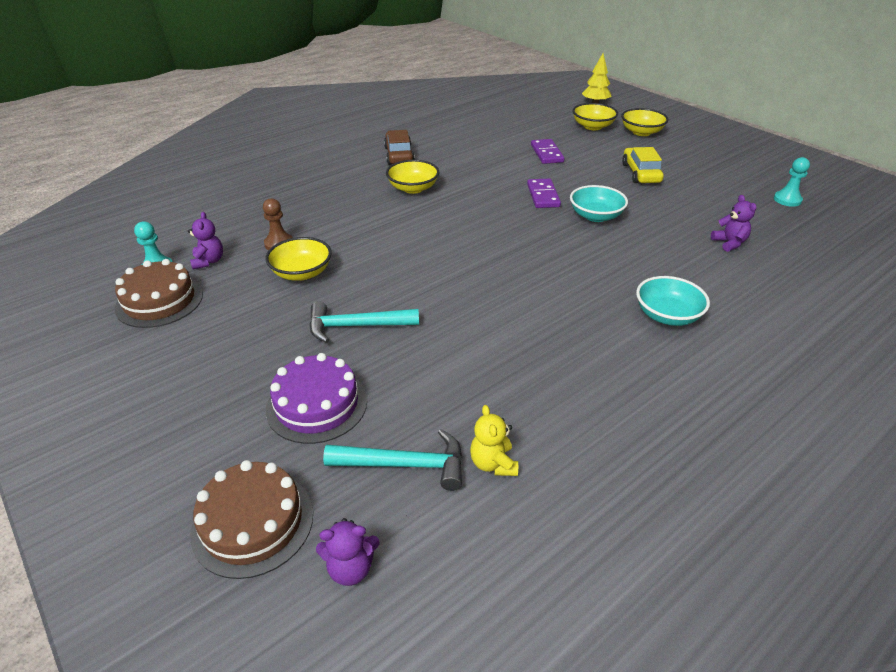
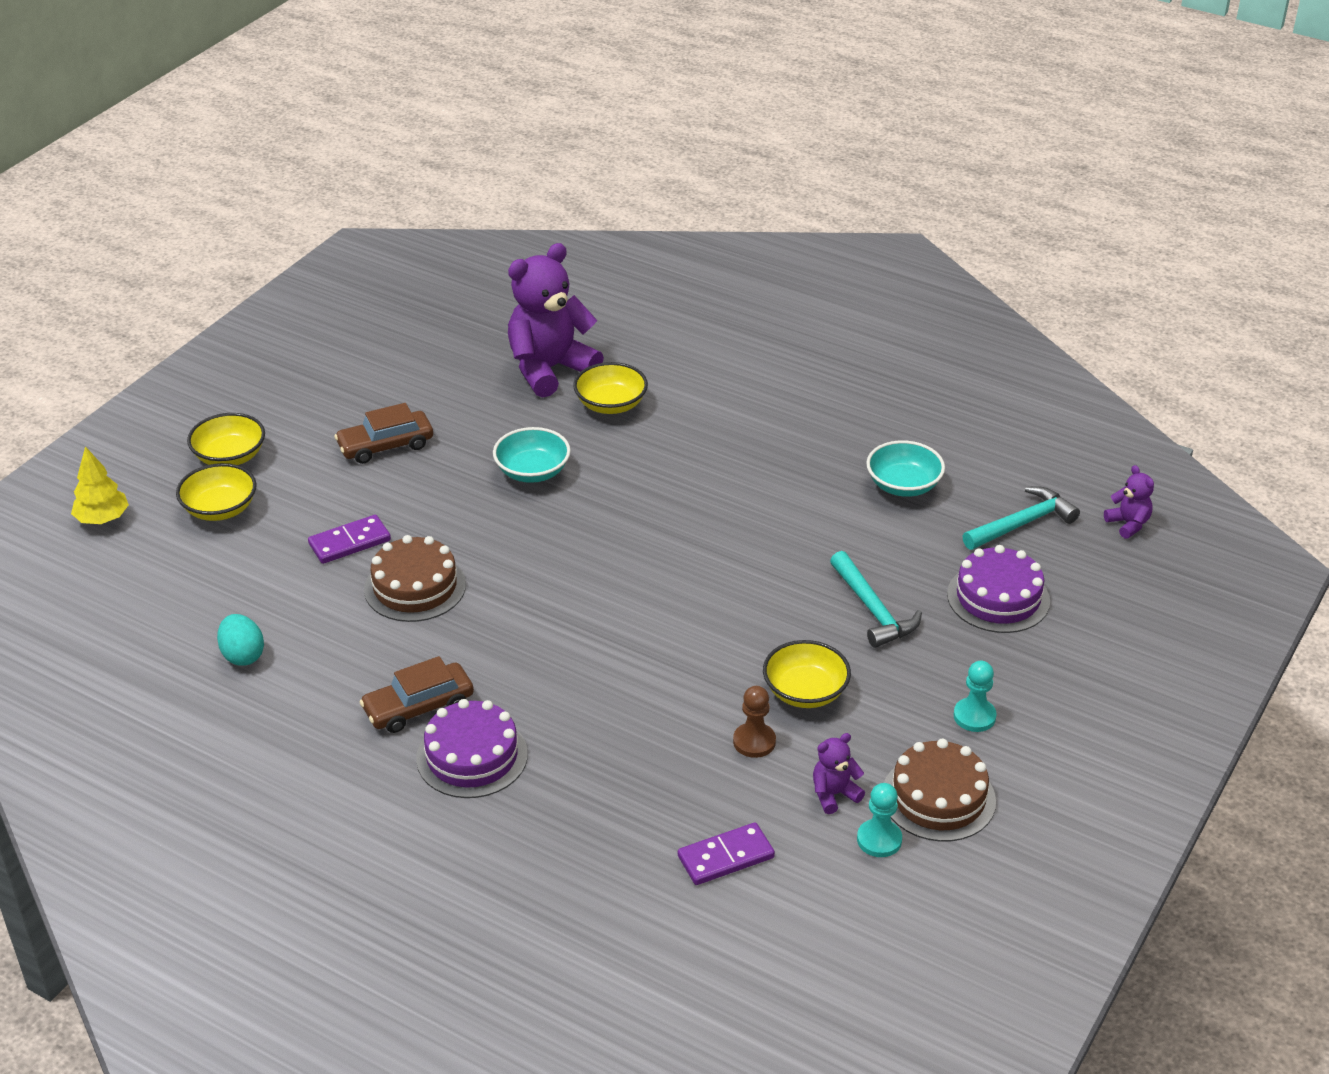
camera: 110 degrees left, 0 degrees up
(253, 522) = (1136, 587): brown cake -> brown cake (415, 587)
(351, 163) = (472, 756): none -> purple cake
(404, 465) = (1022, 524): turquoise hammer -> turquoise hammer turned 75 degrees clockwise
(413, 188) = (530, 656): yellow bowl -> yellow bowl (611, 404)
(470, 122) = (243, 655): none -> turquoise egg
(493, 463) = (985, 477): yellow teddy bear -> none
(543, 195) = (495, 524): purple domino -> purple domino (725, 857)
(640, 173) = (385, 446): yellow car -> brown car
(667, 315) = (720, 404): turquoise bowl -> turquoise bowl (903, 485)
(729, 243) = (550, 369): purple teddy bear -> purple teddy bear, size x2.26
(787, 200) = (417, 329): turquoise pawn -> turquoise pawn (974, 716)

